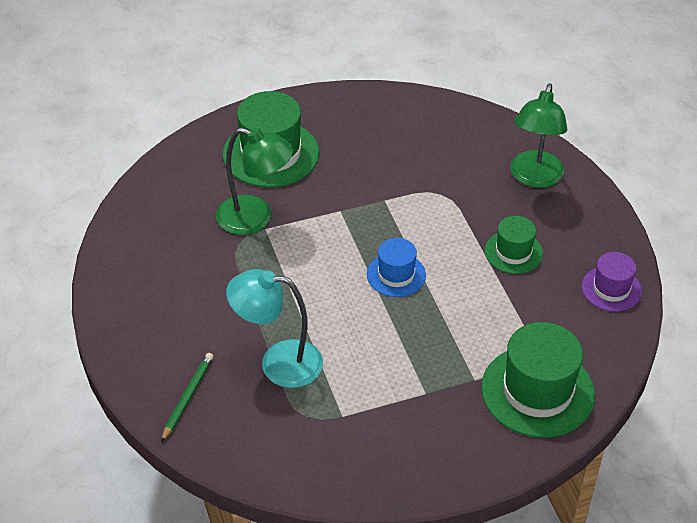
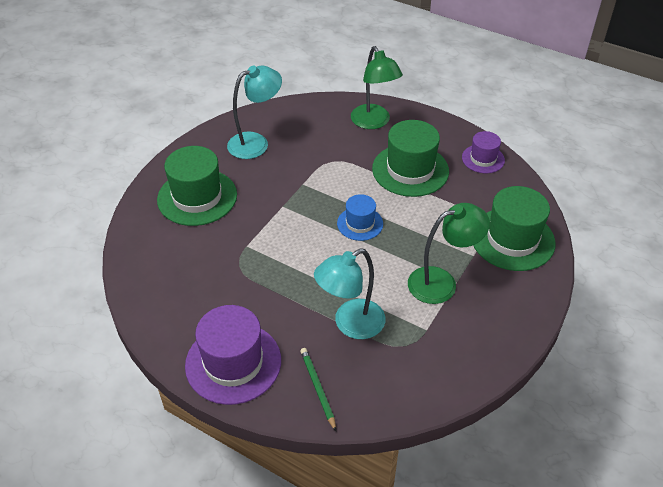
camera: 40 degrees left, 0 degrees up
(143, 326) = (233, 363): none -> purple hat
(255, 219) = (233, 244): green lamp -> green lamp (441, 282)
(385, 130) = (256, 143): none -> turquoise lamp
(513, 252) = (410, 170): green hat -> green hat, size x1.77

